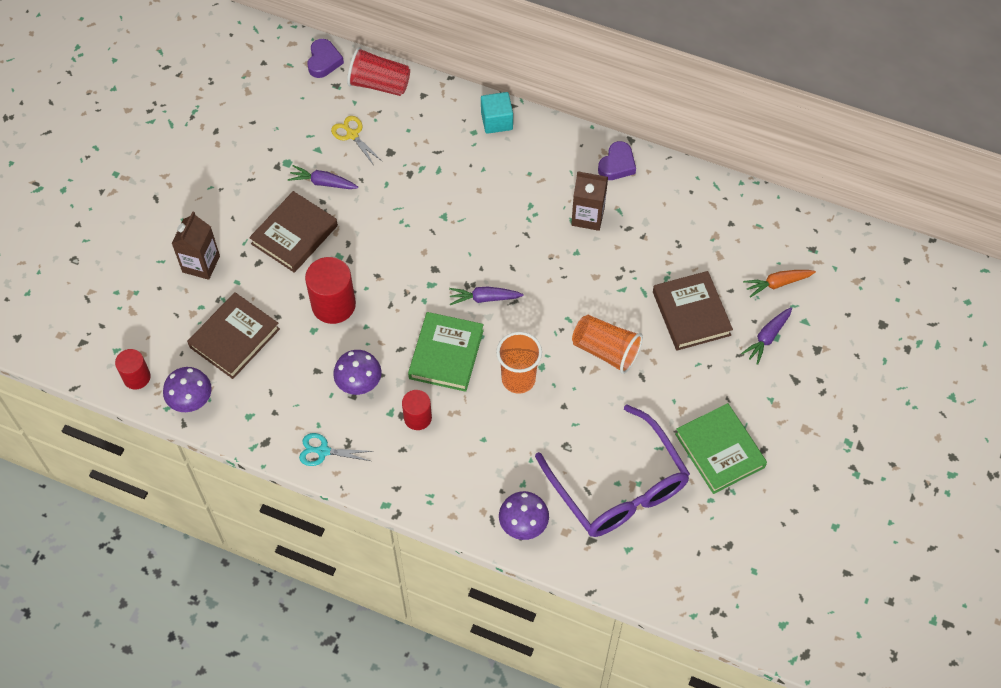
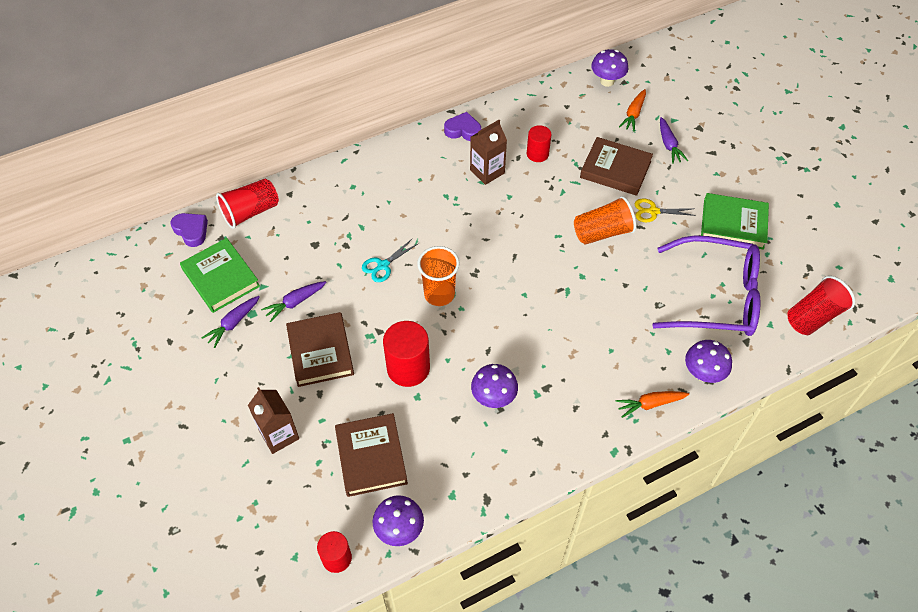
camera: 50 degrees left, 5 degrees down
(323, 451) = (531, 463): turquoise scissors -> turquoise scissors (383, 265)
(352, 135) = (274, 256): yellow scissors -> yellow scissors (653, 211)
(417, 417) = (557, 379): red cylinder -> red cylinder (537, 154)
(446, 354) = (519, 325): green book -> green book (221, 278)
(455, 503) = (650, 404): none -> orange carrot
(484, 298) = (495, 271): purple carrot -> purple carrot (233, 323)
(496, 121) = (358, 168): turquoise cube -> none
(518, 379) = (580, 296): orange cup -> orange cup (439, 294)
(617, 164) = (463, 130): purple heart -> purple heart turned 60 degrees counterclockwise
(671, 580) = (813, 316): none -> red cup
(798, 234) = (607, 81): none -> purple mushroom

